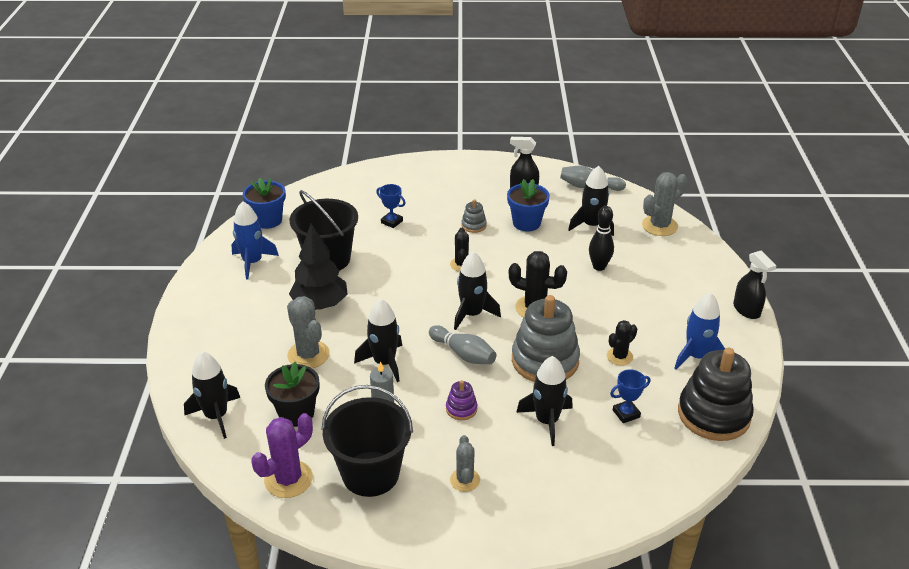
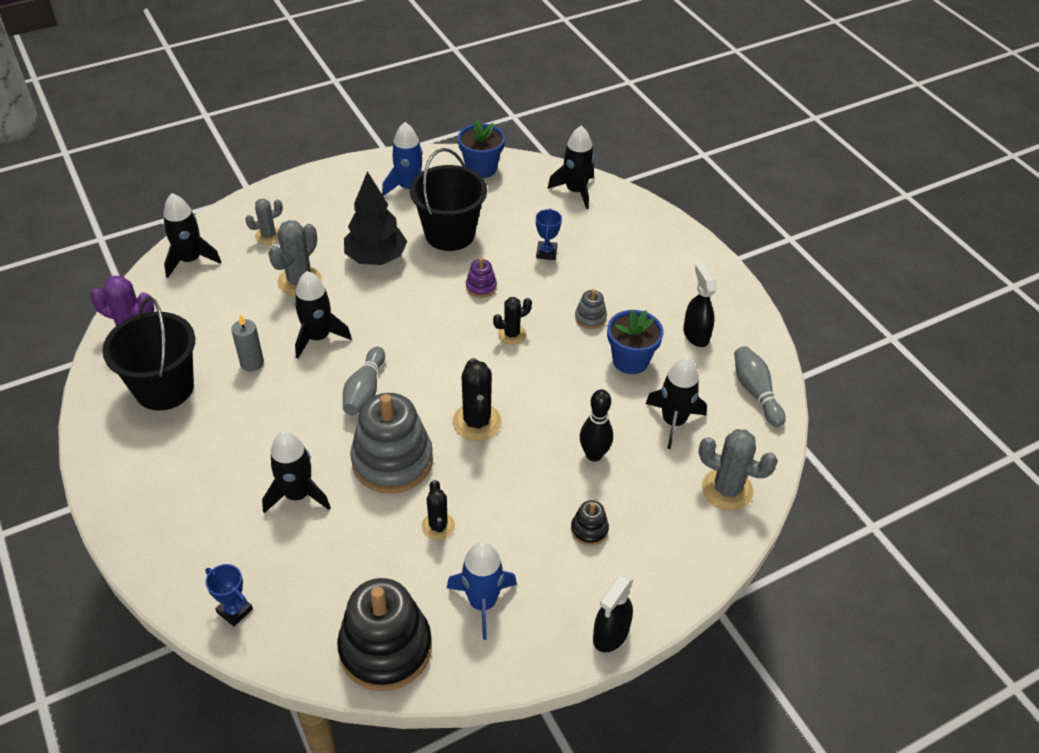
camera: 60 degrees right, 10 degrees up
(296, 413) = (218, 307): black flower pot -> none
(461, 409) = (282, 419): purple stacking toy -> purple stacking toy (481, 287)
(465, 480) = (184, 459): grey cactus -> grey cactus (268, 236)
(472, 314) = (432, 374): black rocket -> black rocket (576, 191)
(619, 356) = (438, 526): black cactus -> black cactus turned 60 degrees clockwise
(626, 413) = (344, 561): blue trophy -> blue trophy (234, 611)
(660, 290) = (589, 530): none -> black stacking toy

